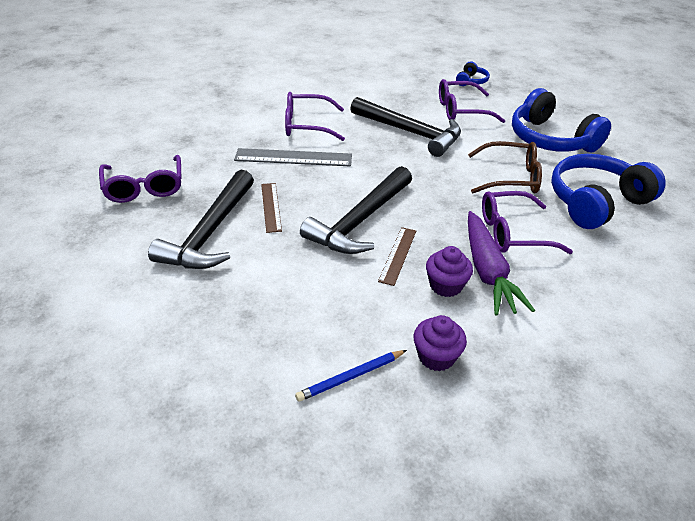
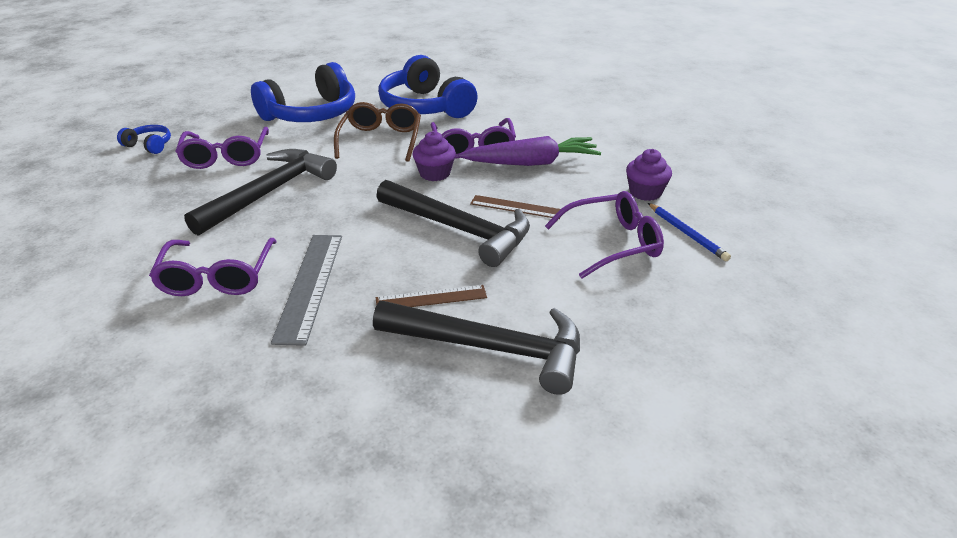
camera: 90 degrees left, 5 degrees down
(144, 187) = (372, 446): purple glasses -> purple glasses (612, 243)
(446, 285) = (556, 184): purple cupcake -> purple cupcake (435, 173)

